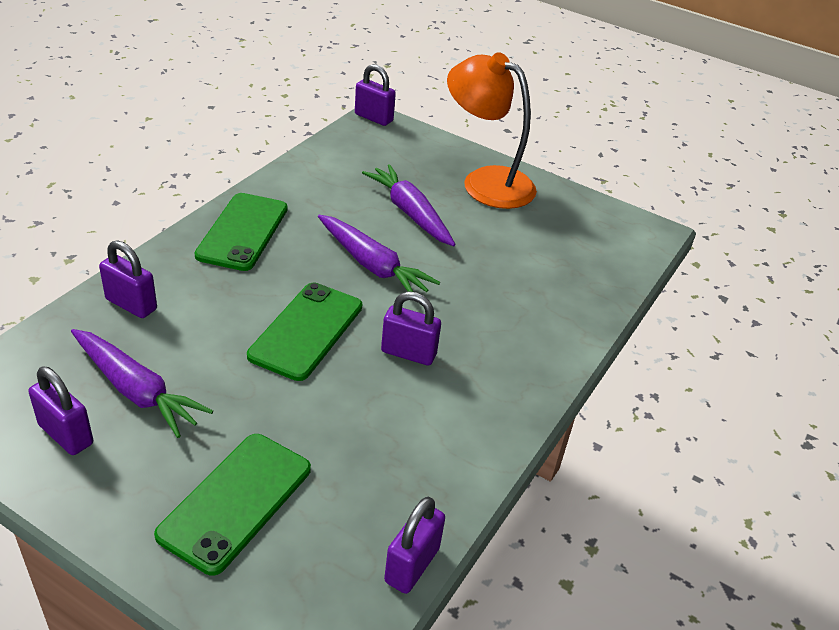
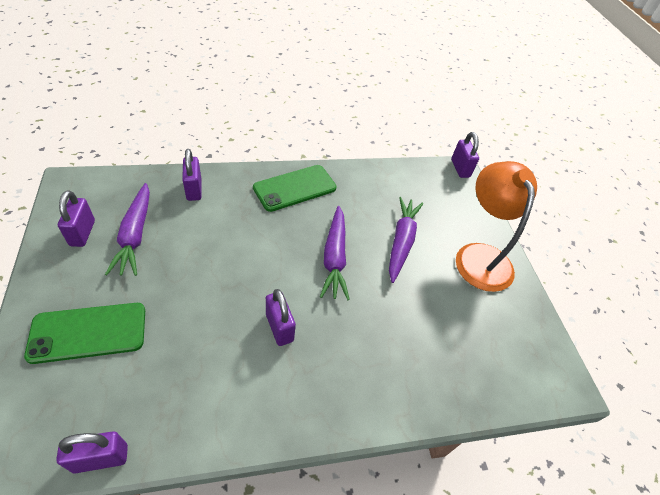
camera: 45 degrees right, 10 degrees up
(306, 331) = (247, 268): green phone -> none

